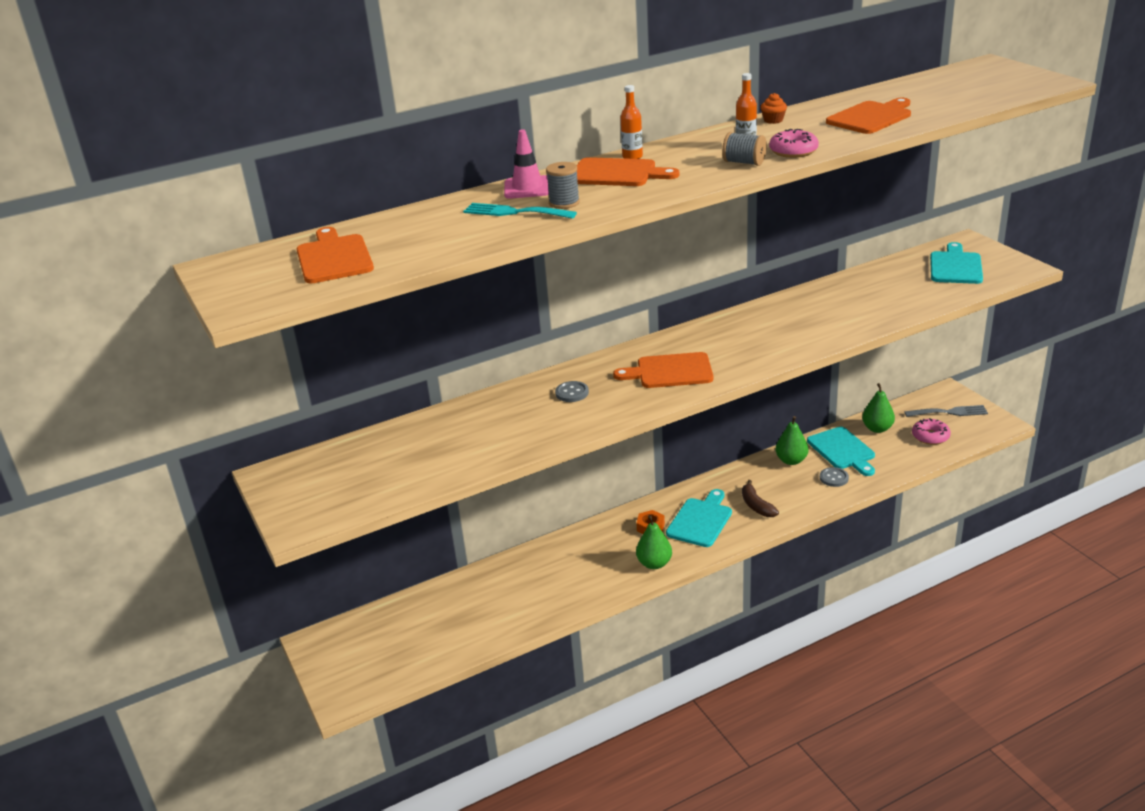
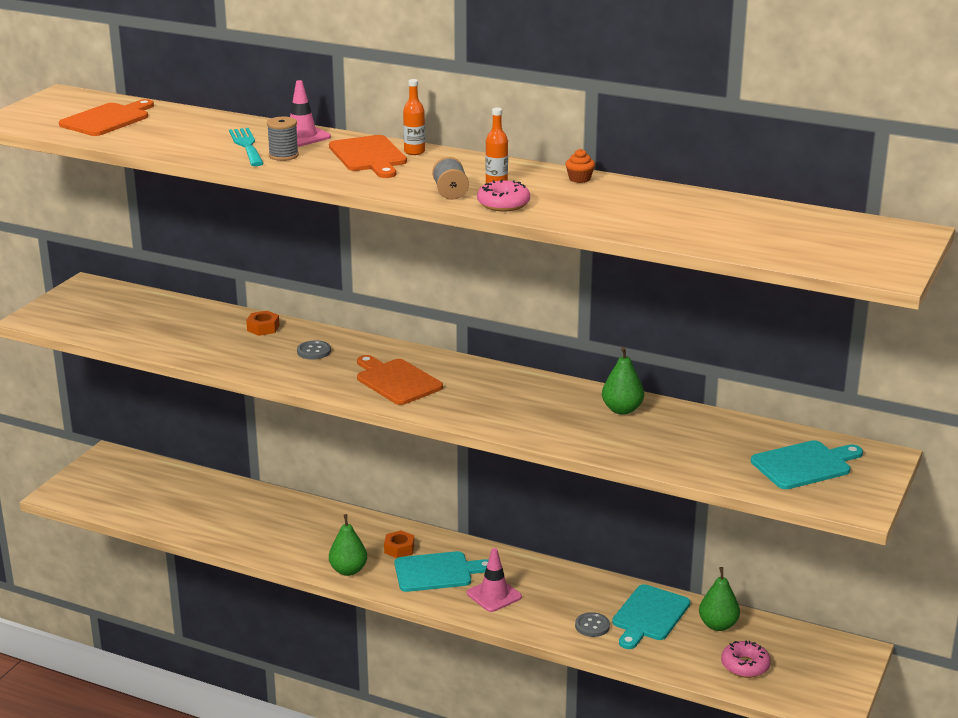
camera: 50 degrees right, 5 degrees down
(496, 404) = (263, 328): none -> orange nut
(756, 506) = (494, 595): brown banana -> pink traffic cone
(791, 460) = (594, 590): green pear -> green pear (622, 410)
(871, 117) = (643, 214): orange cutting board -> none
(950, 412) = (813, 665): grey fork -> none

